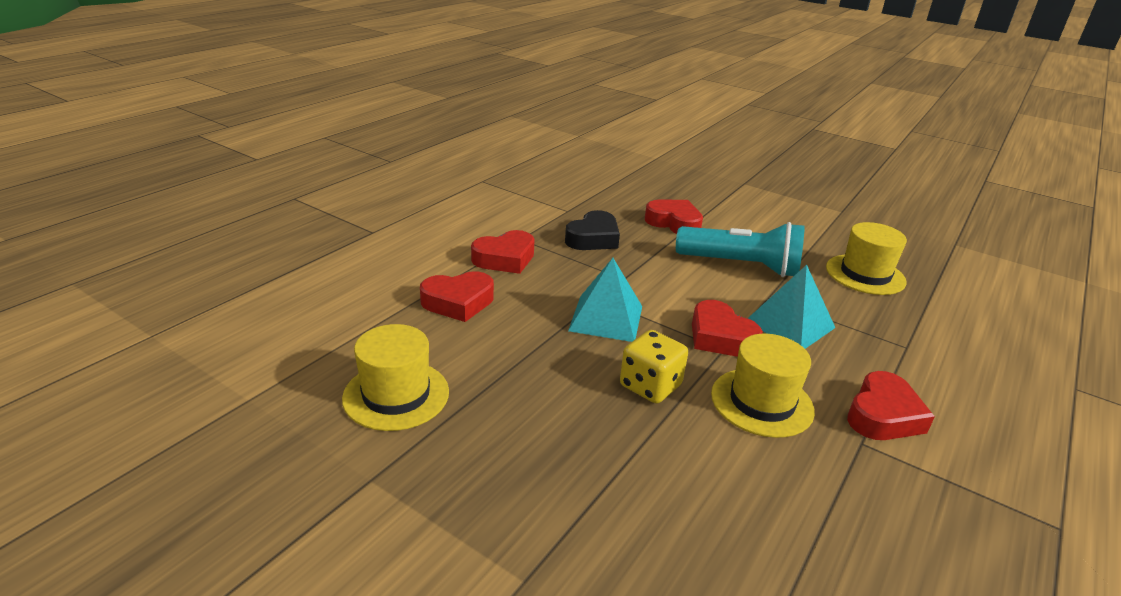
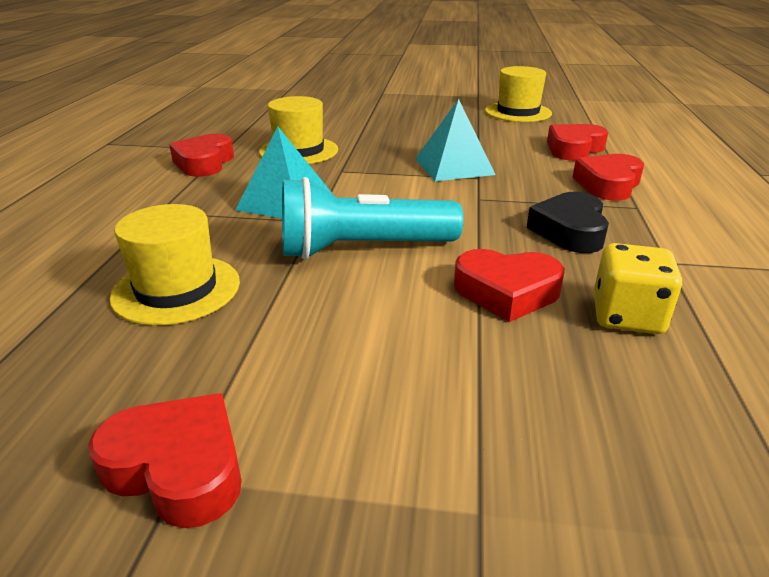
camera: 155 degrees right, 0 degrees up
(650, 386) = (381, 142): yellow dice -> yellow dice (627, 316)
(720, 337) = (348, 177): red heart -> red heart (178, 468)

